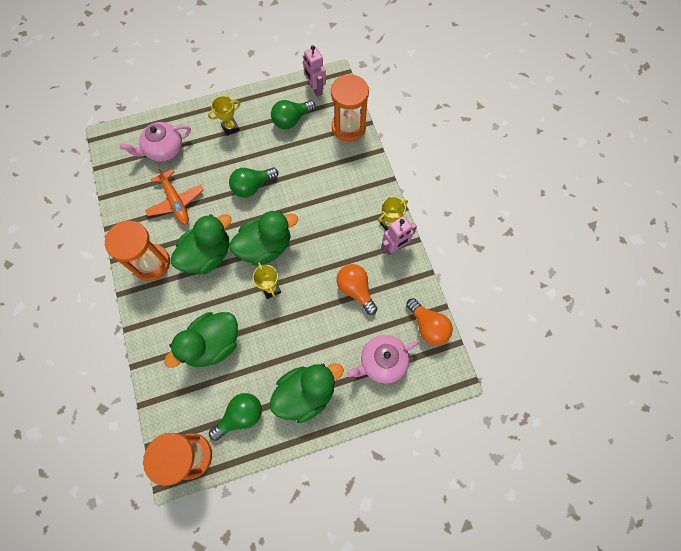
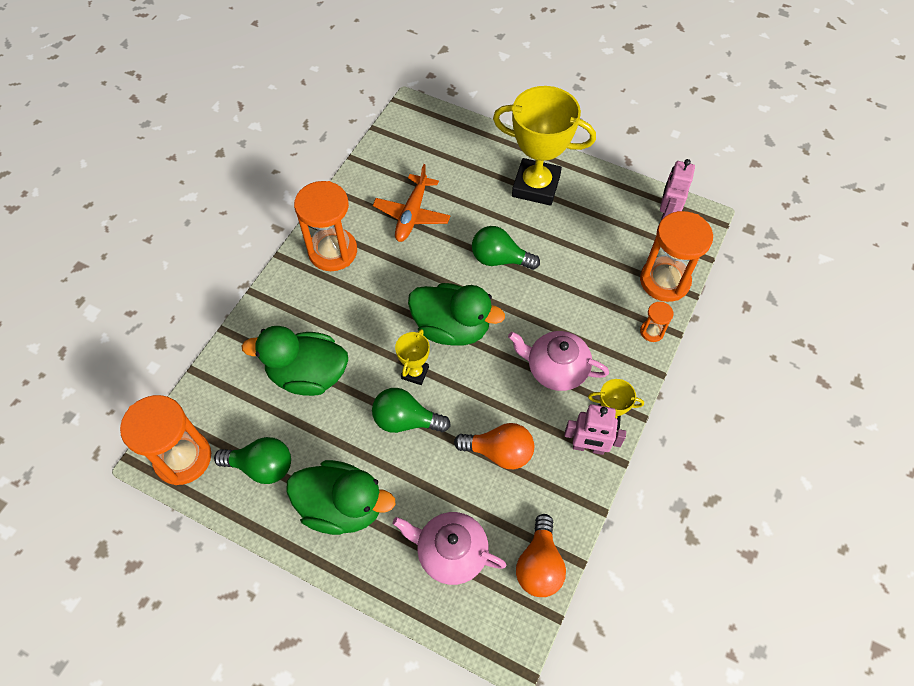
camera: 45 degrees right, 10 degrees down
(164, 149) = (450, 158): pink teapot -> pink teapot (555, 369)
(207, 255) = (389, 288): green duck -> none
(230, 127) = (536, 186): yellow trophy -> yellow trophy, size x2.14
(291, 120) = (607, 226): green light bulb -> green light bulb (405, 420)
(355, 290) = (499, 452): orange light bulb -> orange light bulb turned 90 degrees clockwise
(368, 160) = (652, 331): none -> orange hourglass

